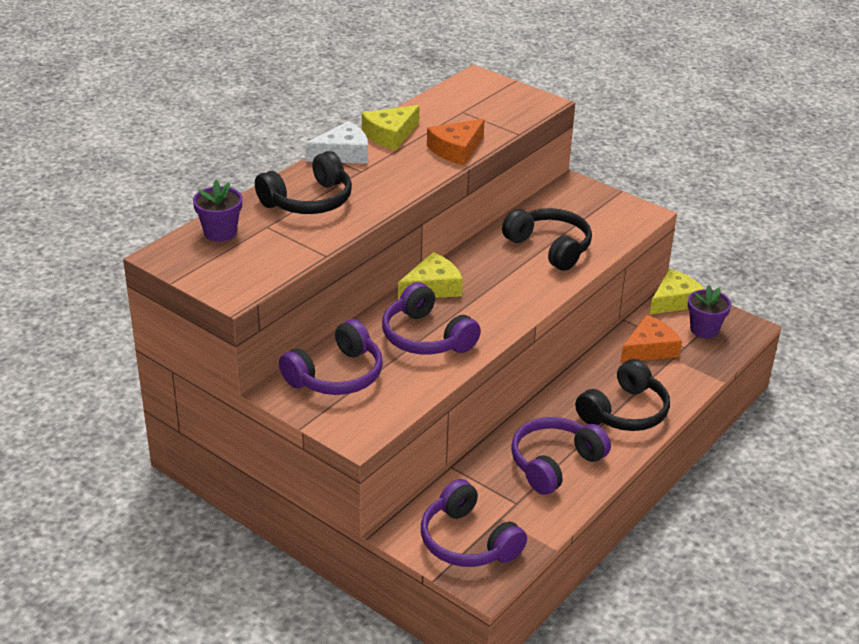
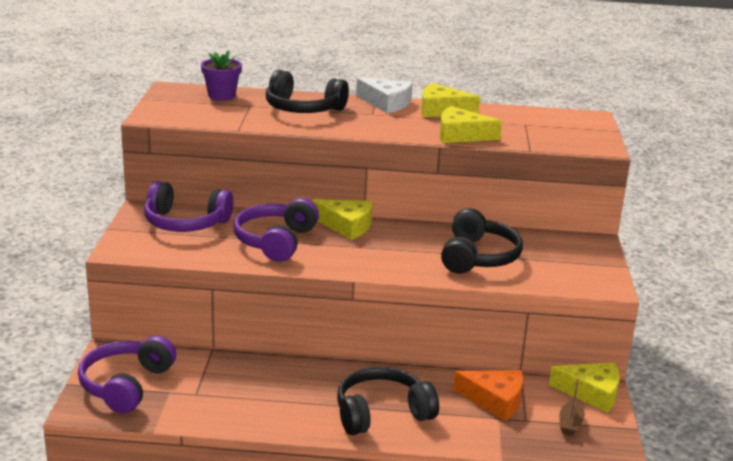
camera: 55 degrees right, 10 degrees down
(456, 150) = (461, 135): orange cheese -> yellow cheese
(554, 463) = (267, 397): purple headphones -> none
(624, 412) = (382, 413): black headphones -> black headphones turned 150 degrees clockwise
(704, 329) = (570, 424): purple flower pot -> brown boat

